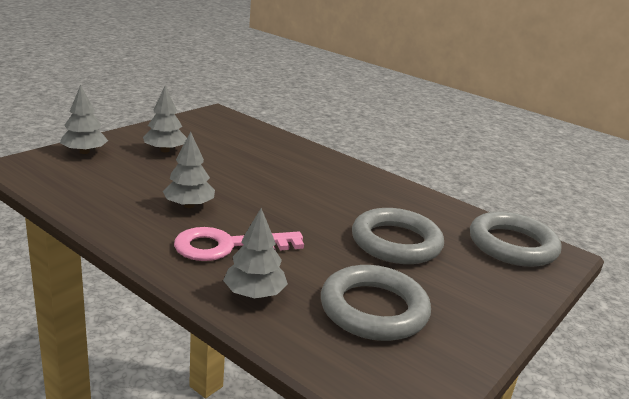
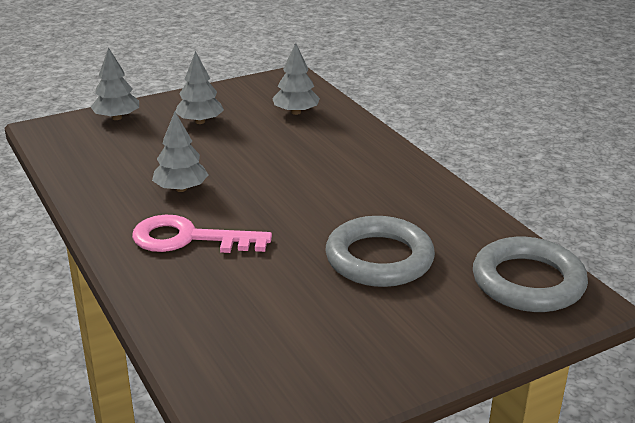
camera: 25 degrees right, 5 degrees up
(254, 294) = (179, 292): grey tree -> grey tree (296, 112)
(374, 309) = (290, 329): grey ring -> none

